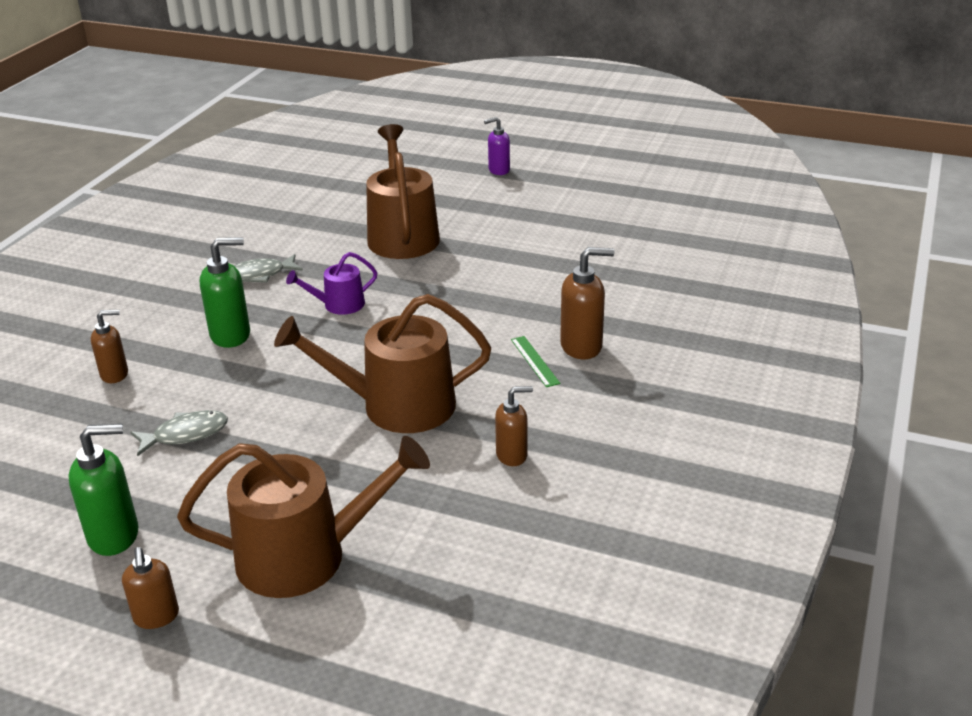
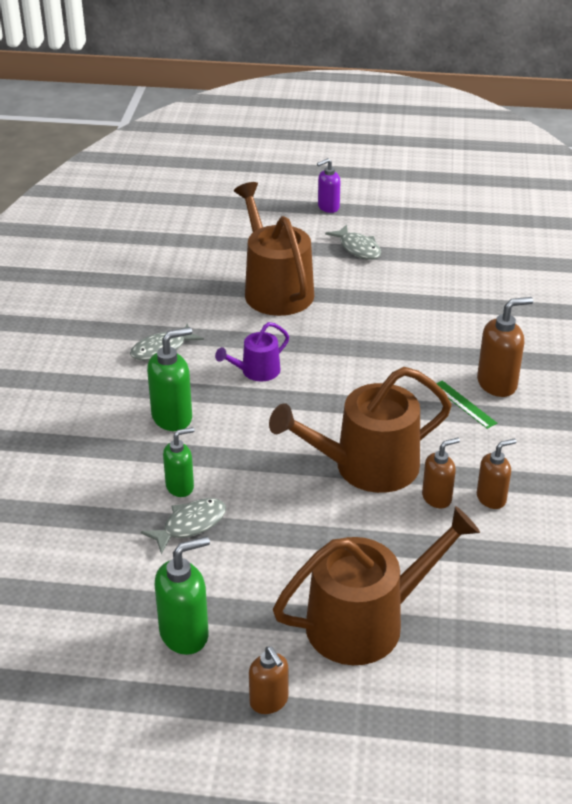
camera: 15 degrees left, 5 degrees up
(115, 374) = (84, 474): brown soap dispenser -> brown soap dispenser (437, 498)
(198, 398) = (180, 486): none -> green soap dispenser
(507, 208) = (358, 248): none -> grey fish

